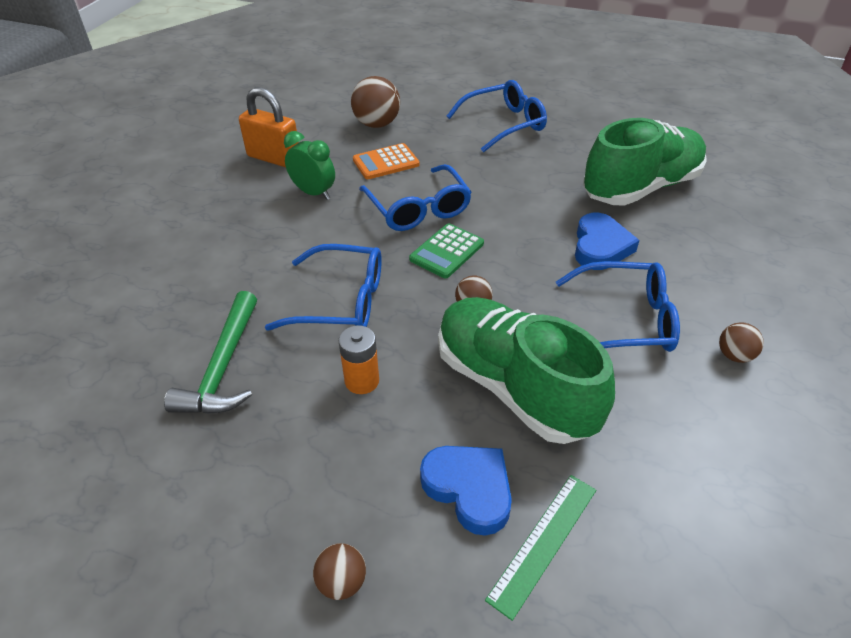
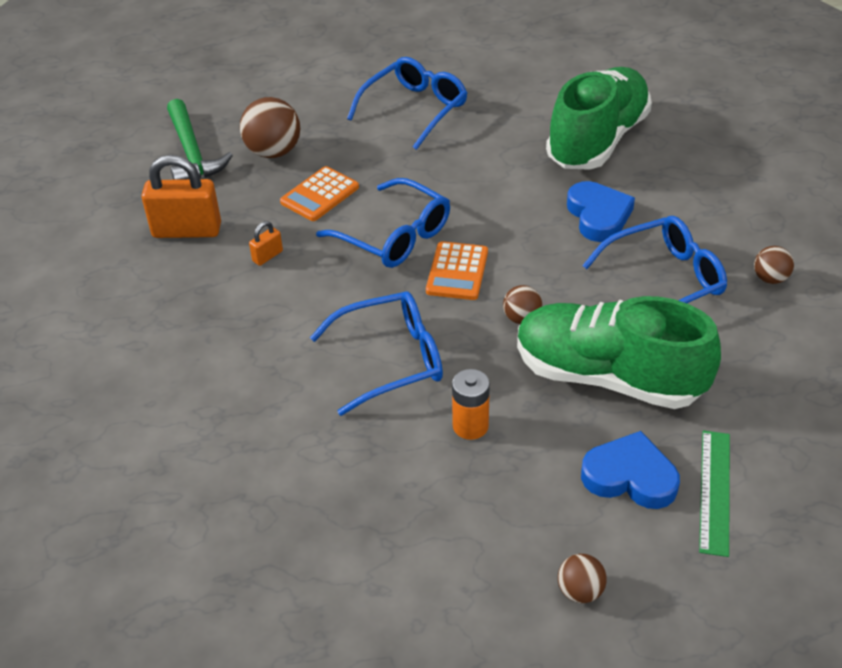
camera: 25 degrees left, 0 degrees up
(223, 367) = (326, 467): green hammer -> green hammer (192, 153)
(313, 193) = (267, 256): green clock -> orange padlock
(447, 251) = (457, 272): green calculator -> orange calculator

